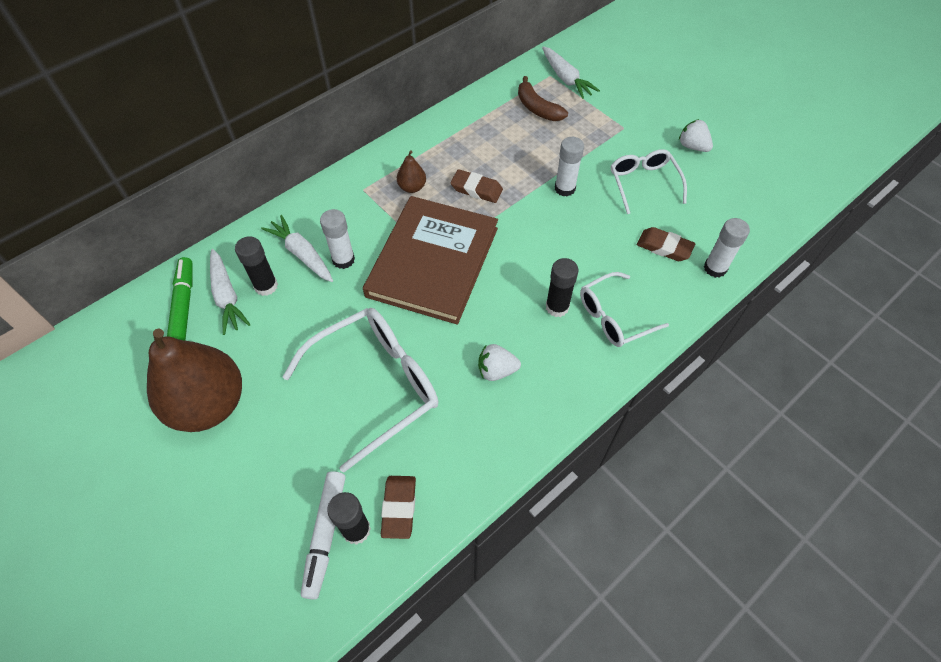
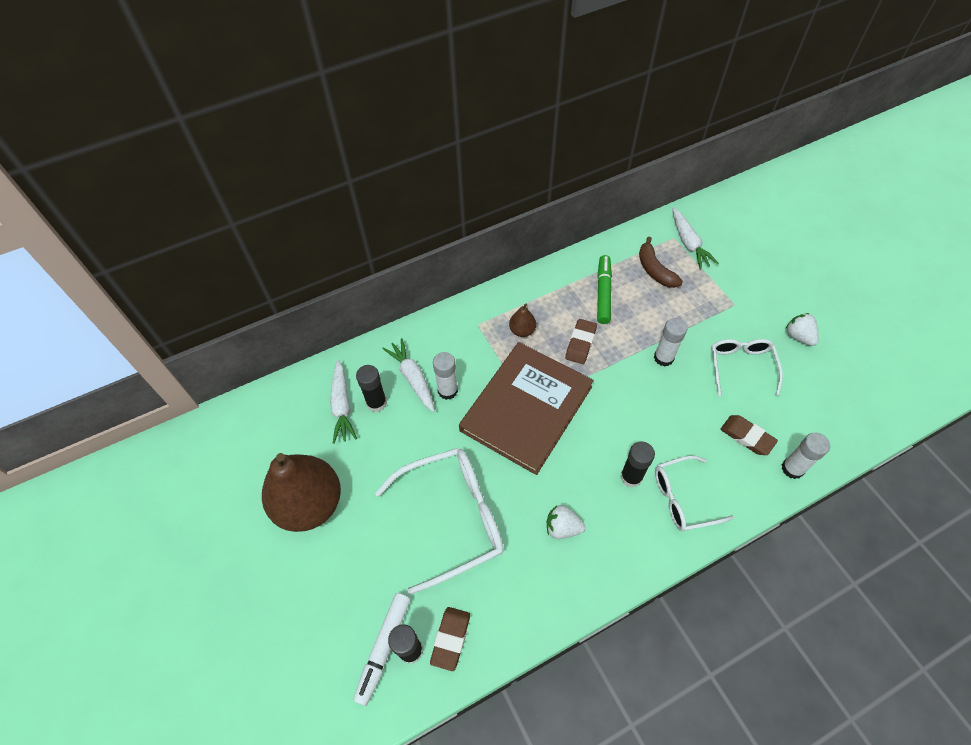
camera: 15 degrees right, 0 degrees up
(183, 306) = (305, 408): green marker -> green marker (603, 293)
(476, 189) = (580, 343): brown eraser -> brown eraser turned 75 degrees clockwise

